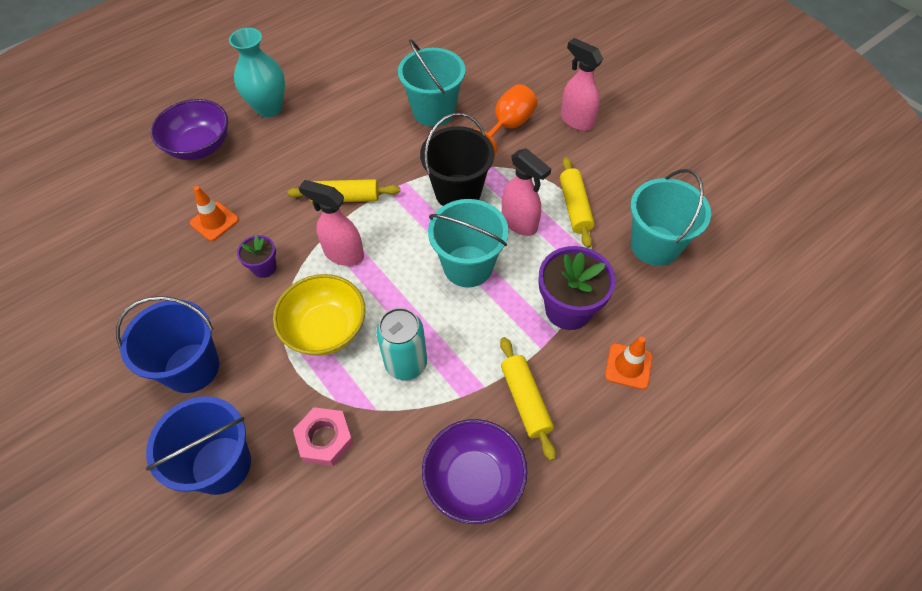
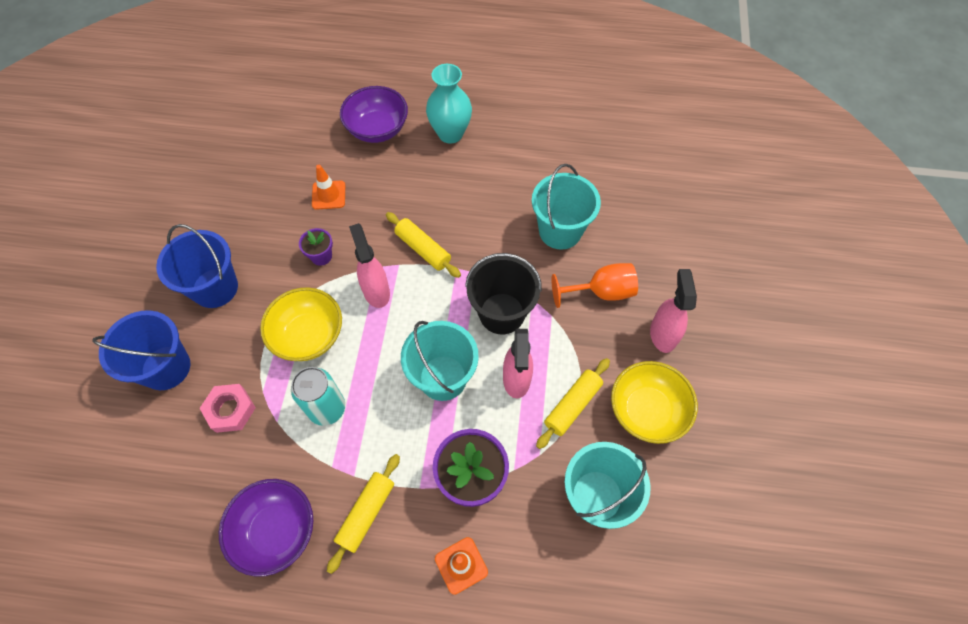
camera: 45 degrees right, 5 degrees up
(622, 171) = (646, 411): none -> yellow bowl

